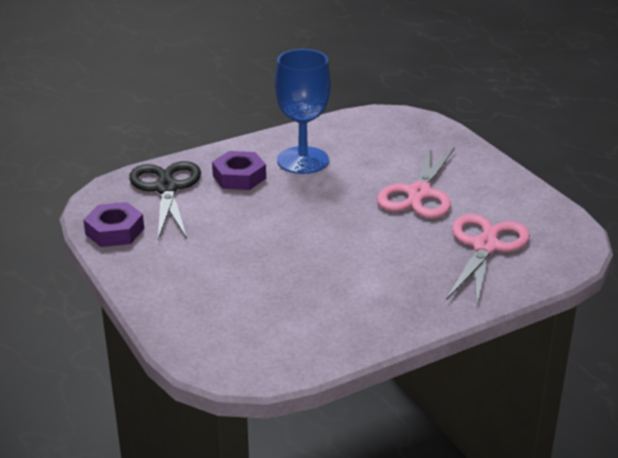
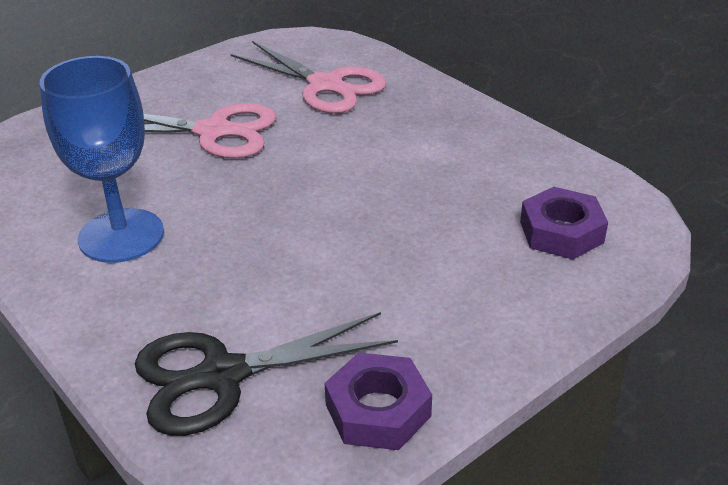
camera: 100 degrees left, 5 degrees up
(239, 177) = (176, 294): purple nut -> purple nut (561, 232)
(485, 247) = (325, 85): pink scissors -> pink scissors turned 150 degrees counterclockwise

